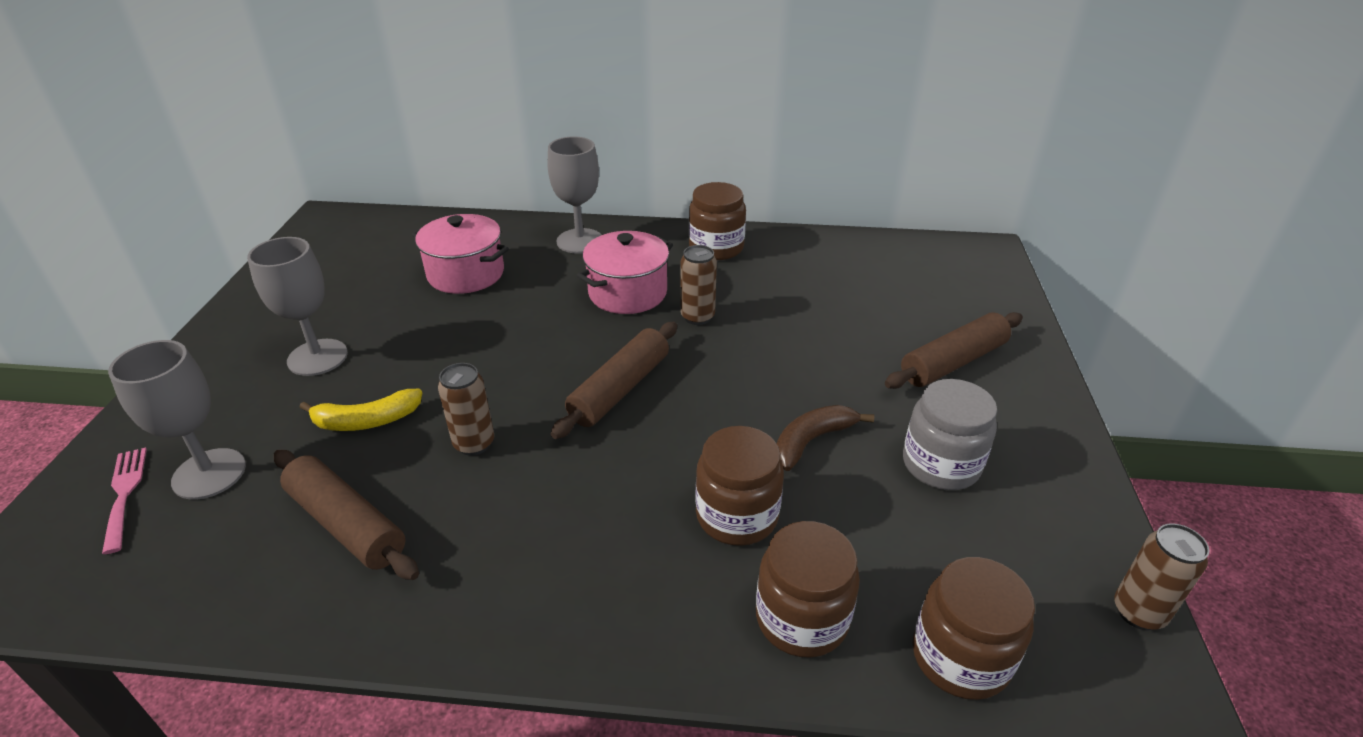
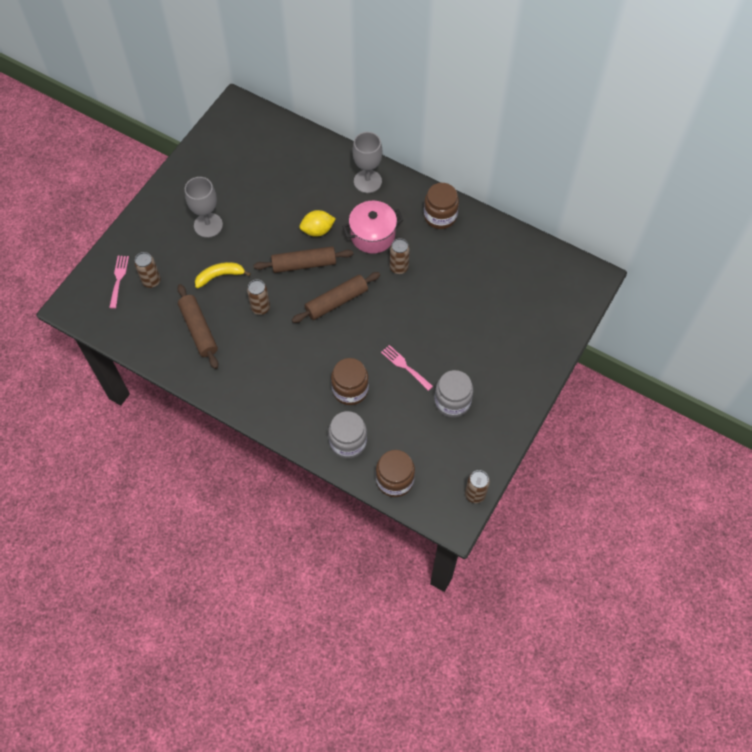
camera: 25 degrees right, 25 degrees up
(209, 474) = (151, 281): grey goblet -> brown can
(367, 421) = (220, 276): yellow banana -> yellow banana turned 150 degrees clockwise
(466, 274) = (296, 187): pink pot -> none
(530, 311) = (317, 230): none -> yellow lemon
(801, 618) = (348, 442): brown jar -> grey jar
(811, 441) = (405, 366): brown banana -> pink fork
(953, 362) = (505, 349): brown rolling pin -> brown rolling pin (304, 264)

